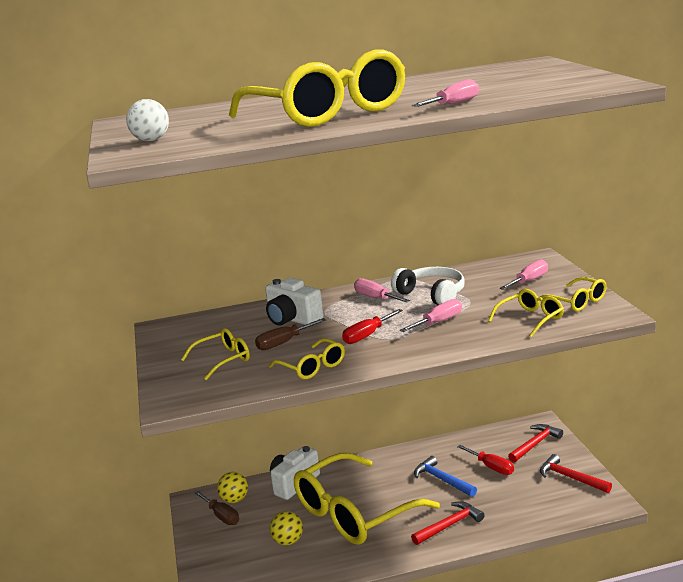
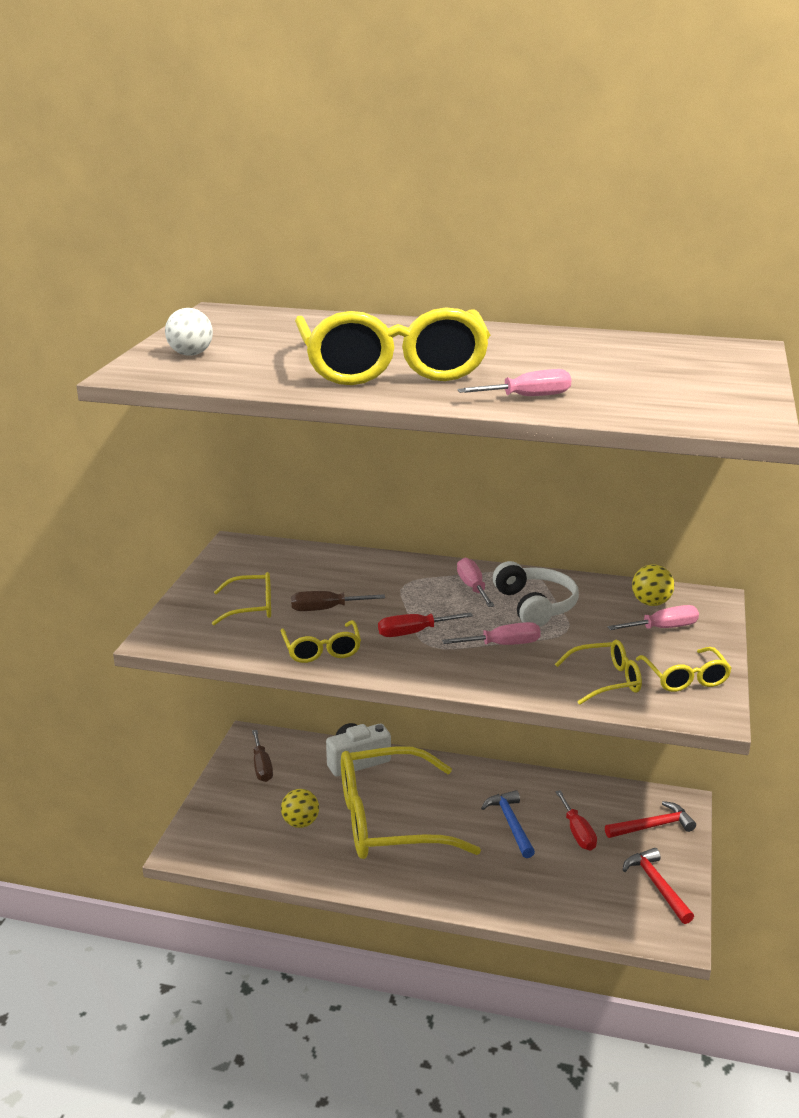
camera: 25 degrees right, 5 degrees up
(234, 500) = (287, 754): yellow ball -> yellow ball (651, 603)
(292, 319) = (363, 583): white camera -> none
(449, 525) = (473, 880): red hammer -> none

